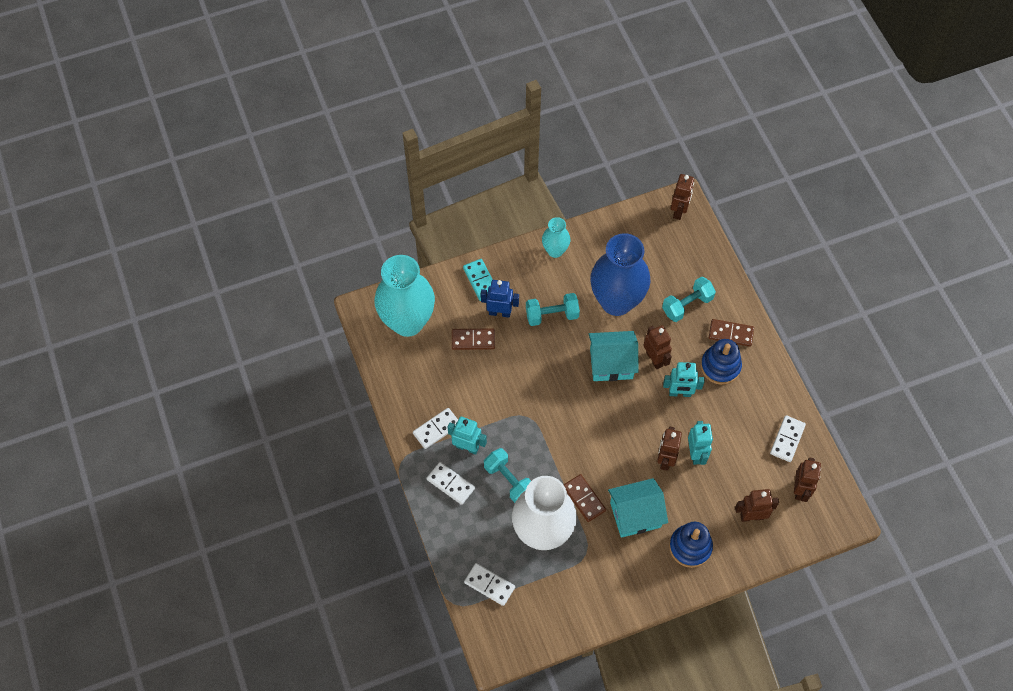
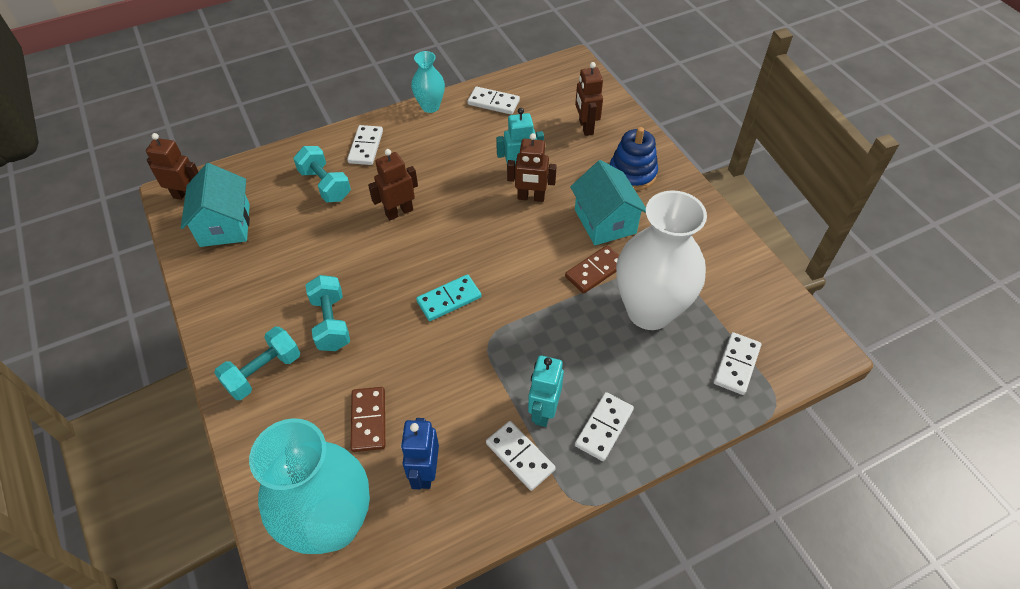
camera: 95 degrees left, 10 degrees down
(480, 281) = (265, 420): turquoise domino -> turquoise domino (449, 299)
(499, 312) = (323, 388): blue robot -> blue robot (425, 472)
(508, 480) = (585, 355): turquoise dumbbell -> turquoise dumbbell (263, 372)
(555, 250) = (226, 326): turquoise vase -> turquoise vase (430, 106)
(611, 363) = (406, 254): turquoise house -> turquoise house (225, 225)
(616, 301) = (315, 253): blue vase -> none
(680, 393) = (444, 188): turquoise robot -> none
(720, 366) = (408, 154): blue stacking toy -> none
(731, 333) = (366, 147): brown domino -> white domino
(800, 490) = (549, 93): brown robot -> none

